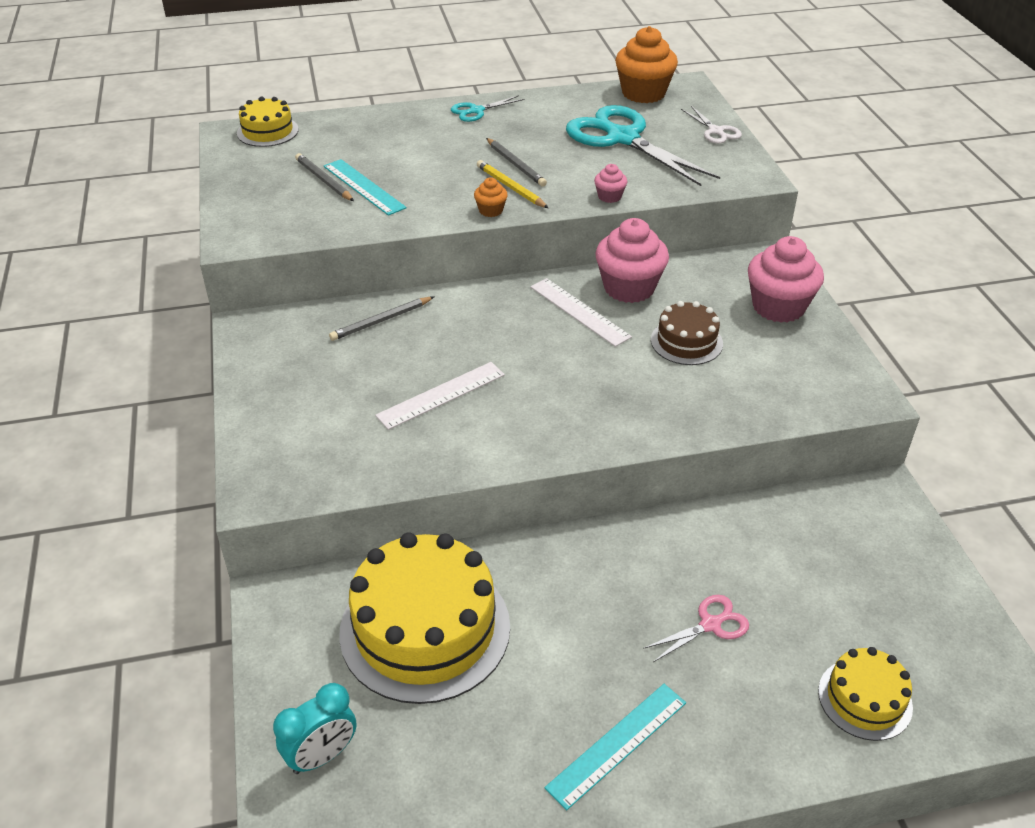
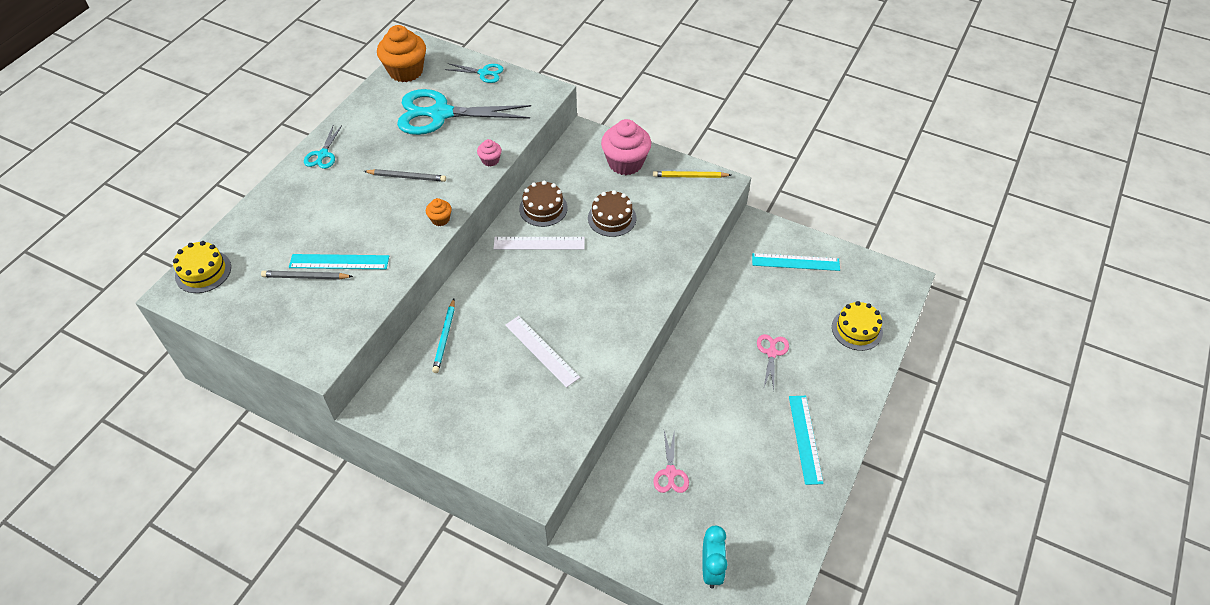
camera: 50 degrees left, 10 degrees up
(381, 321) = (445, 337): grey pencil -> turquoise pencil
(425, 629) = (670, 472): yellow cake -> pink scissors
(441, 395) = (541, 351): white ruler -> white ruler turned 45 degrees counterclockwise
(510, 187) = (427, 195): yellow pencil -> yellow pencil (690, 176)
(629, 288) = (543, 208): pink cupcake -> brown cake
(715, 131) = (484, 73): white scissors -> turquoise scissors
(883, 564) = (795, 262): none -> turquoise ruler

